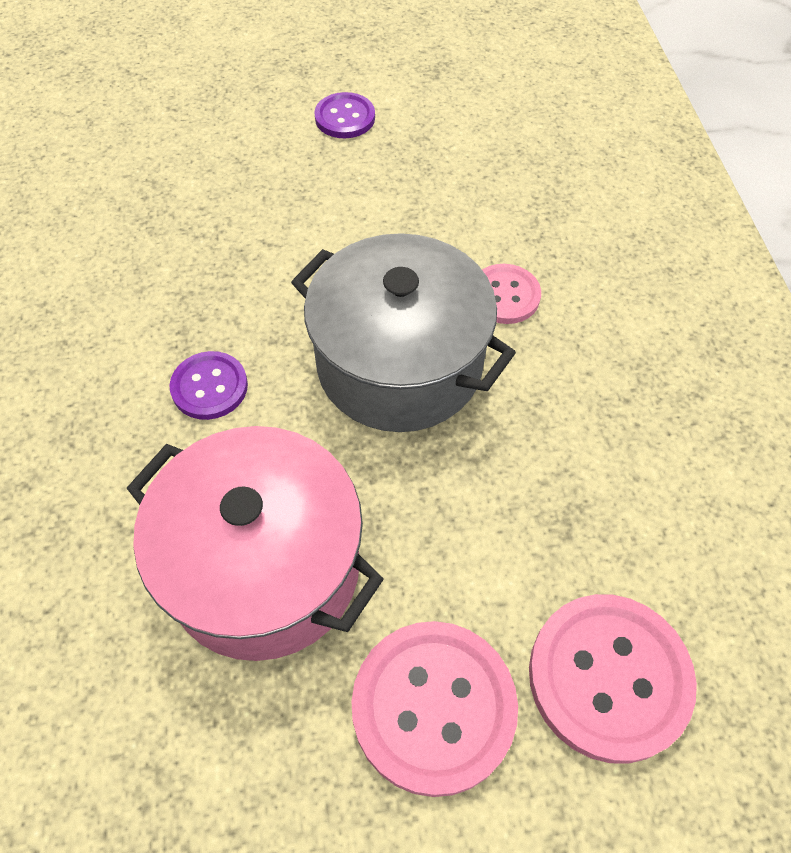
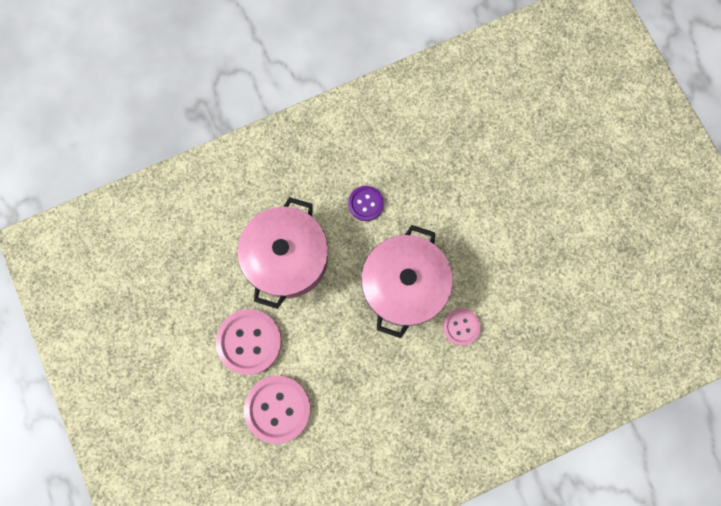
camera: 75 degrees right, 20 degrees up
(345, 118) = (565, 208): purple button -> none
(399, 364) = (403, 285): grey pot -> pink pot

